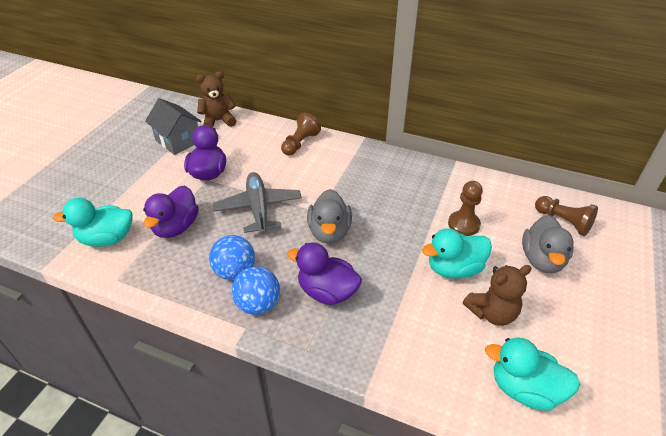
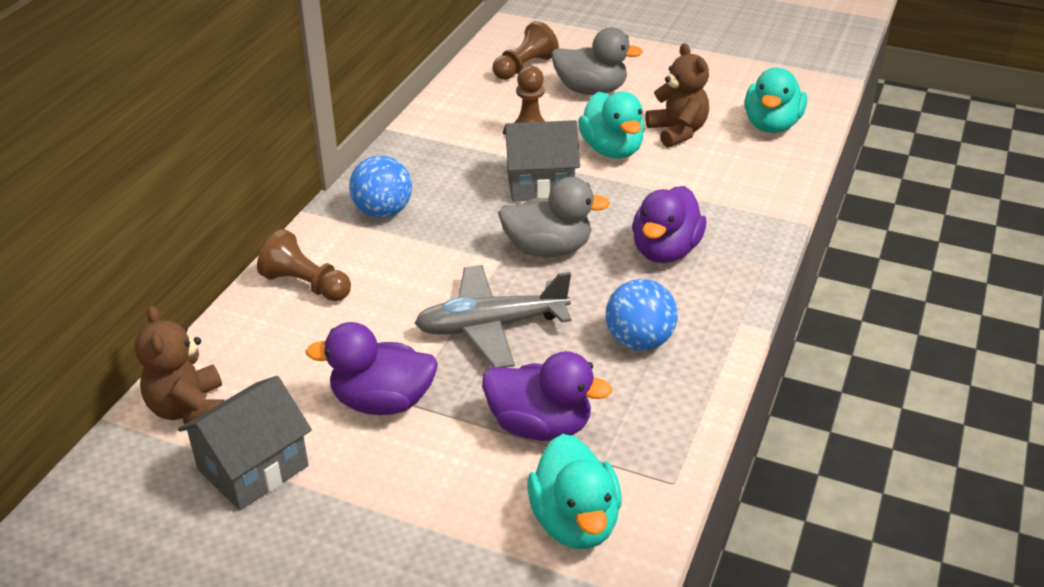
camera: 90 degrees left, 5 degrees down
(258, 304) = (698, 312): blue ball -> blue ball (383, 212)
(402, 229) = (540, 184): none -> grey house

